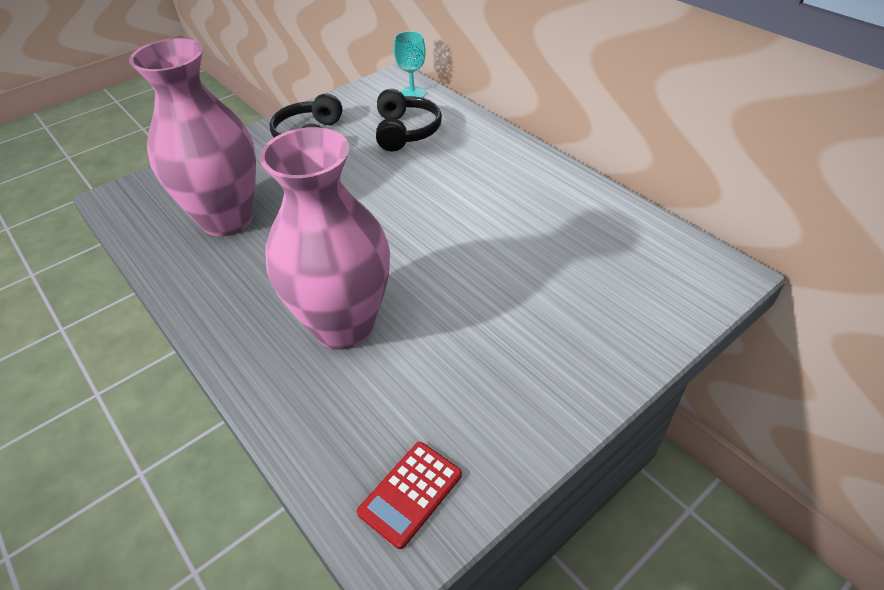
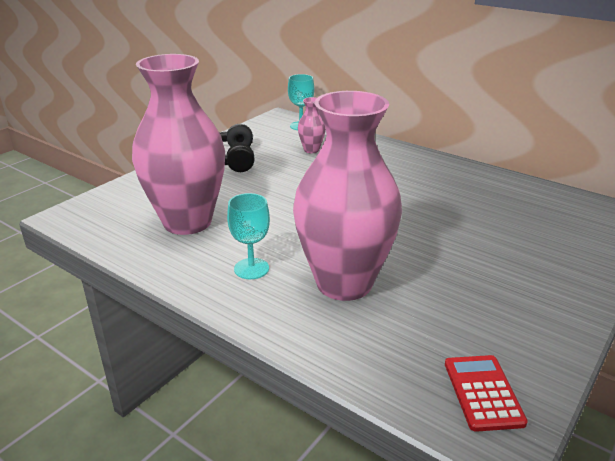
camera: 15 degrees left, 15 degrees down
(260, 291) = (251, 269): none -> turquoise goblet
(405, 131) = (311, 150): black headphones -> pink vase
(410, 493) = (483, 392): red calculator -> red calculator turned 150 degrees clockwise

